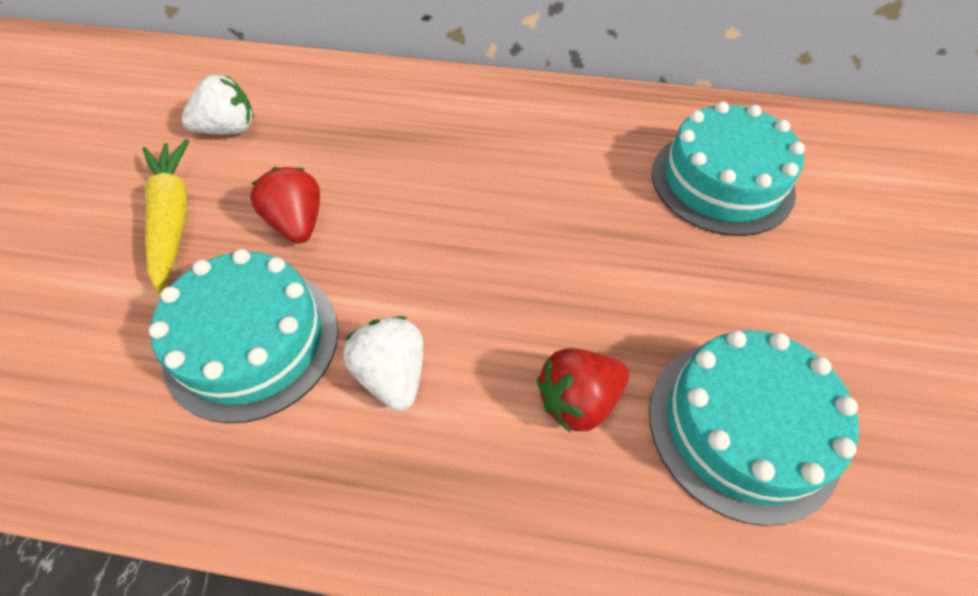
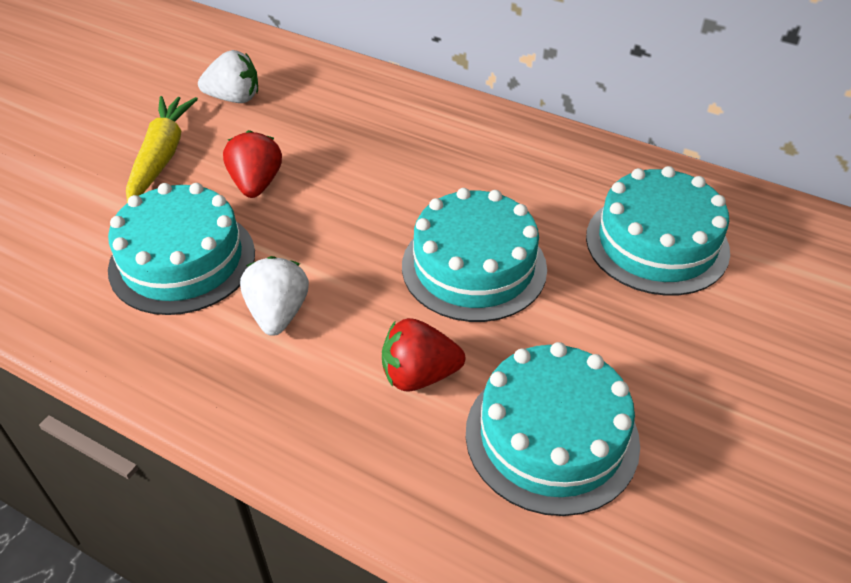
camera: 20 degrees right, 10 degrees down
(569, 255) = (474, 267): none -> turquoise cake

